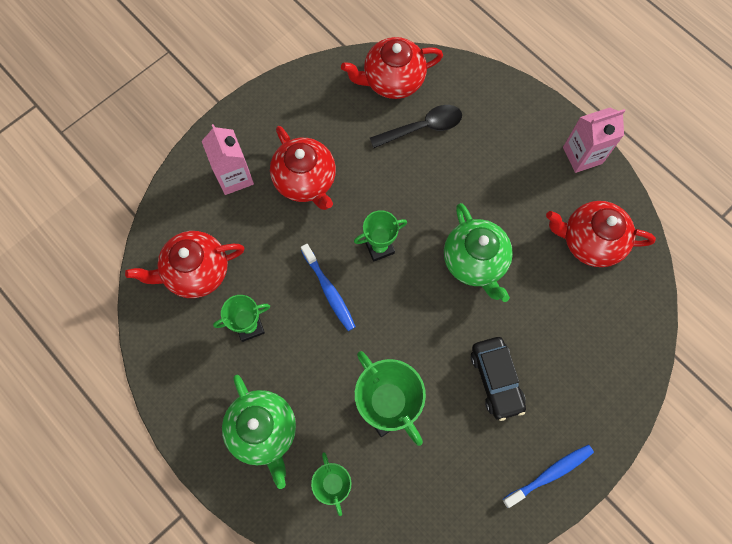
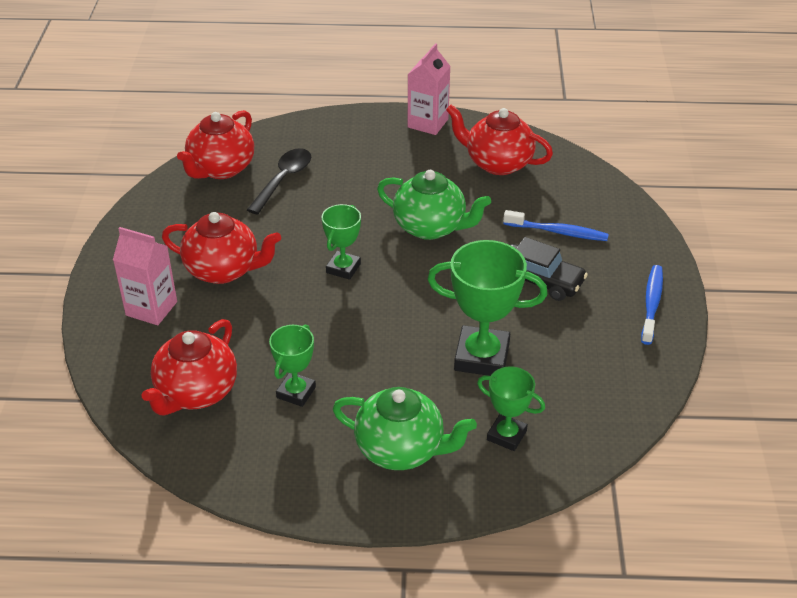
camera: 45 degrees left, 30 degrees down
(329, 291) = (336, 322): blue toothbrush -> blue toothbrush (558, 232)
(590, 241) = (497, 163): red teapot -> red teapot turned 60 degrees clockwise

